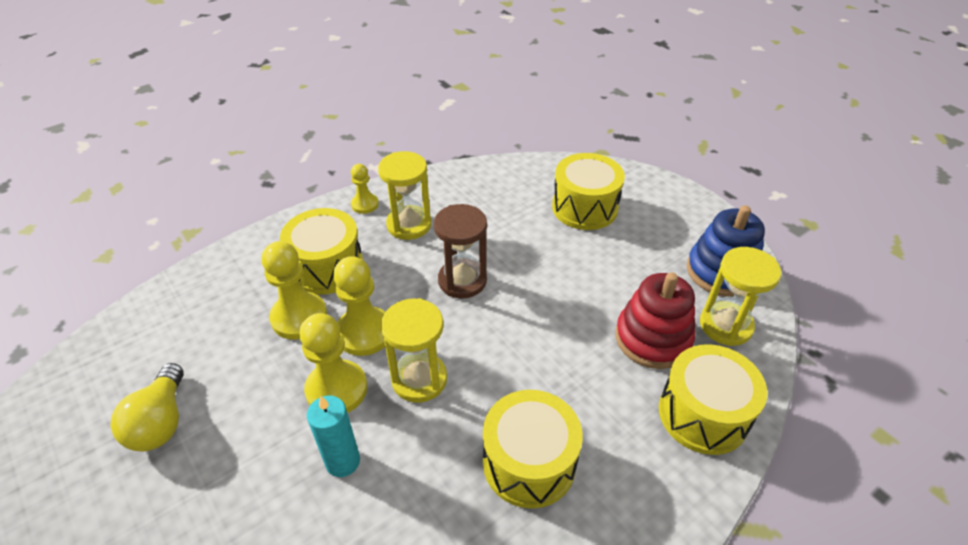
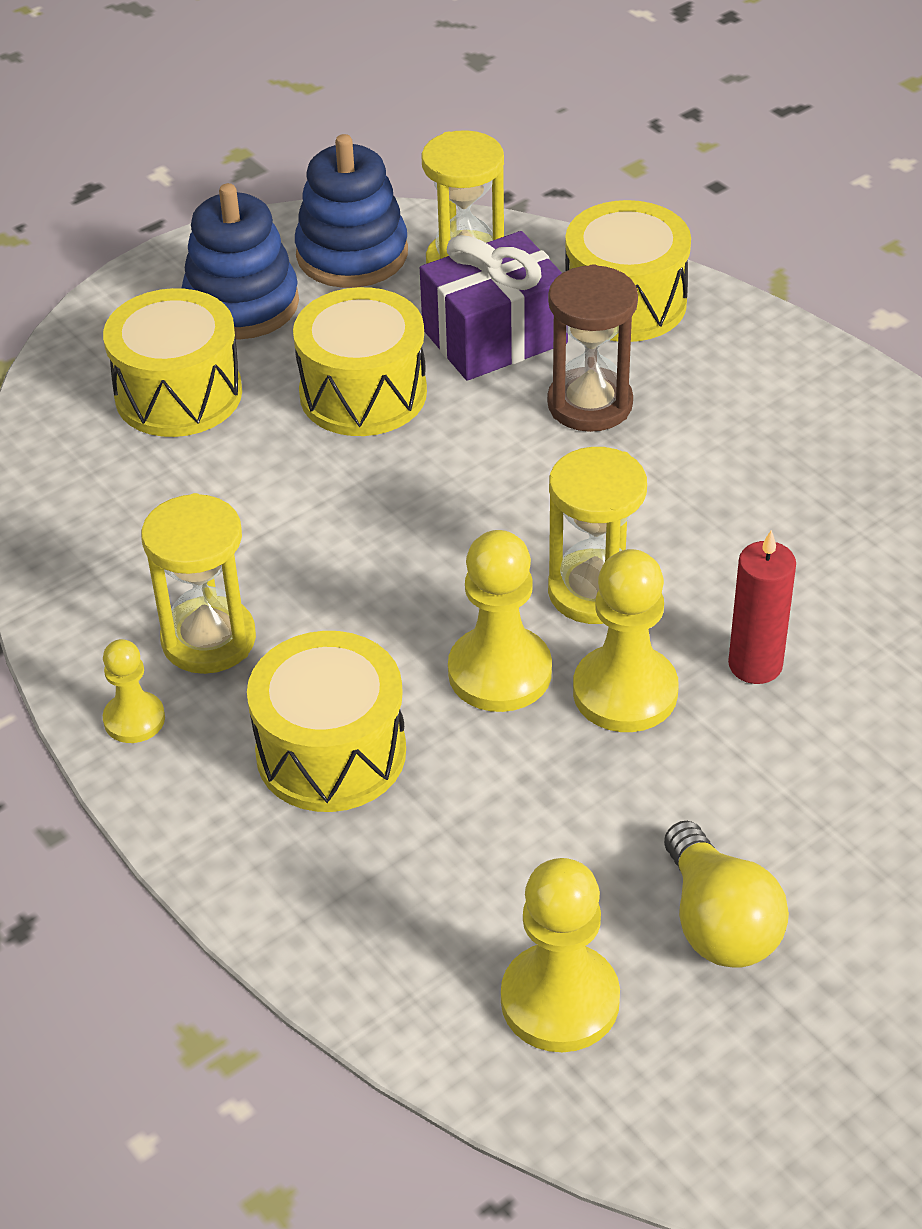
camera: 90 degrees left, 0 degrees up
(161, 422) = (719, 922): yellow light bulb -> yellow light bulb turned 75 degrees clockwise
(299, 317) = (466, 773): yellow pawn -> yellow pawn (560, 1000)
(342, 461) = (755, 665): turquoise candle -> red candle
(462, 281) = (370, 552): brown hourglass -> brown hourglass (590, 404)
(529, 463) = (725, 467): yellow drum -> yellow drum (363, 393)
(652, 338) = (494, 336): red stacking toy -> purple gift
(663, 227) = (241, 304): none -> blue stacking toy

